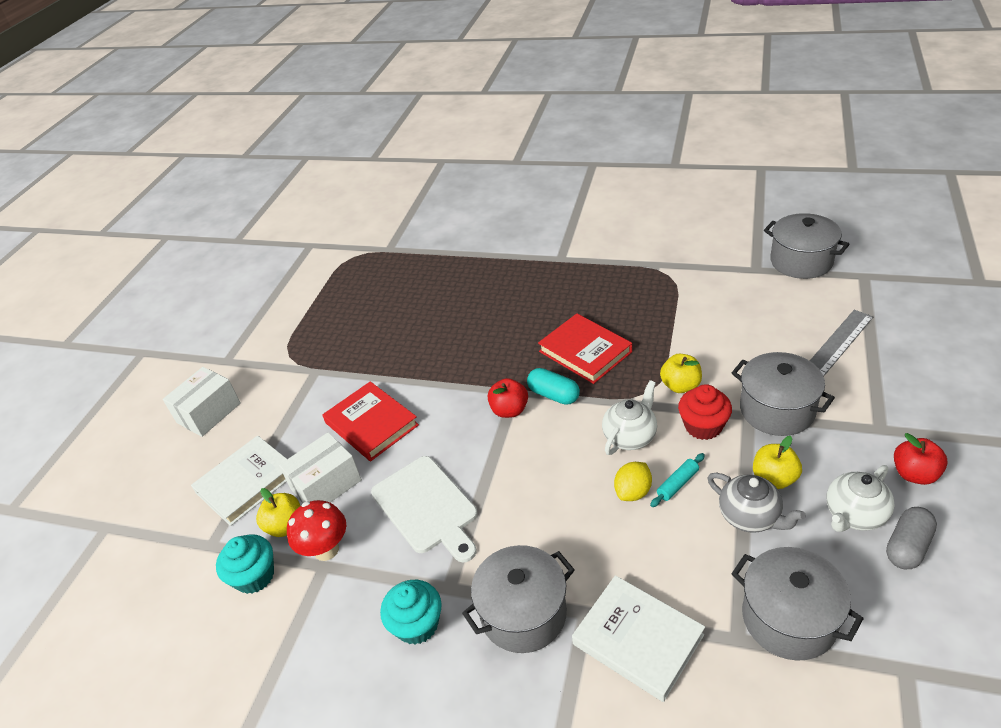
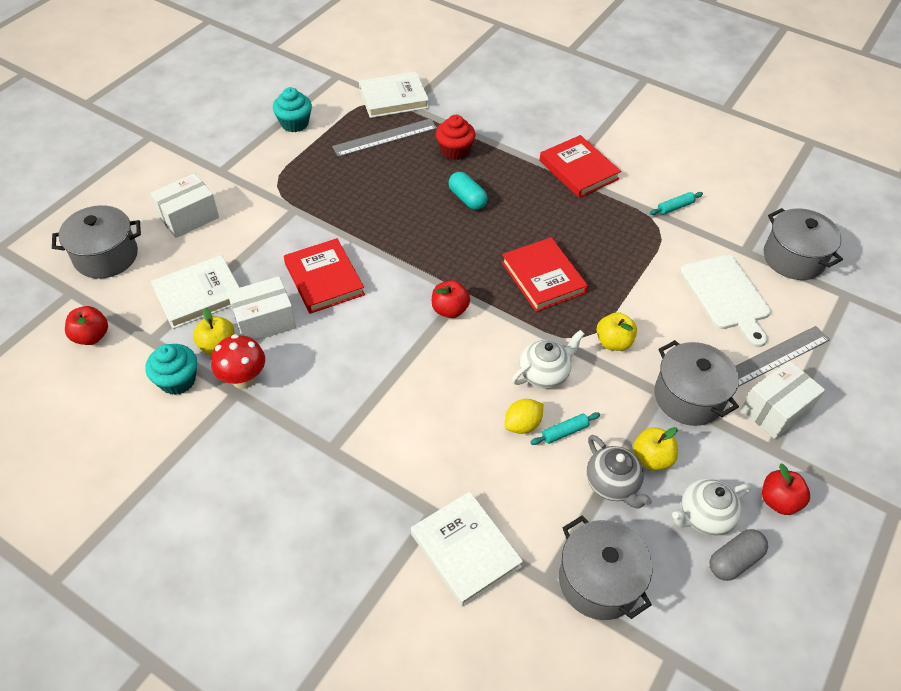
camera: 10 degrees right, 10 degrees up
(143, 564) = (91, 336): none -> red apple
(372, 247) = (393, 98): none -> white book
(378, 281) = (385, 137): none -> grey ruler
(417, 624) = (293, 470): turquoise cupcake -> turquoise cupcake (294, 123)
(427, 507) = (341, 373): white cutting board -> white cutting board (726, 295)
(523, 613) = (382, 494): grey pot -> grey pot (106, 256)
(554, 395) = (495, 309): turquoise capsule -> turquoise capsule (467, 199)
(571, 252) = (578, 170): none -> red book
(674, 254) = (675, 207): none -> turquoise rolling pin
(703, 426) = (614, 388): red cupcake -> red cupcake (454, 151)
(862, 393) = (775, 410): none -> white box

